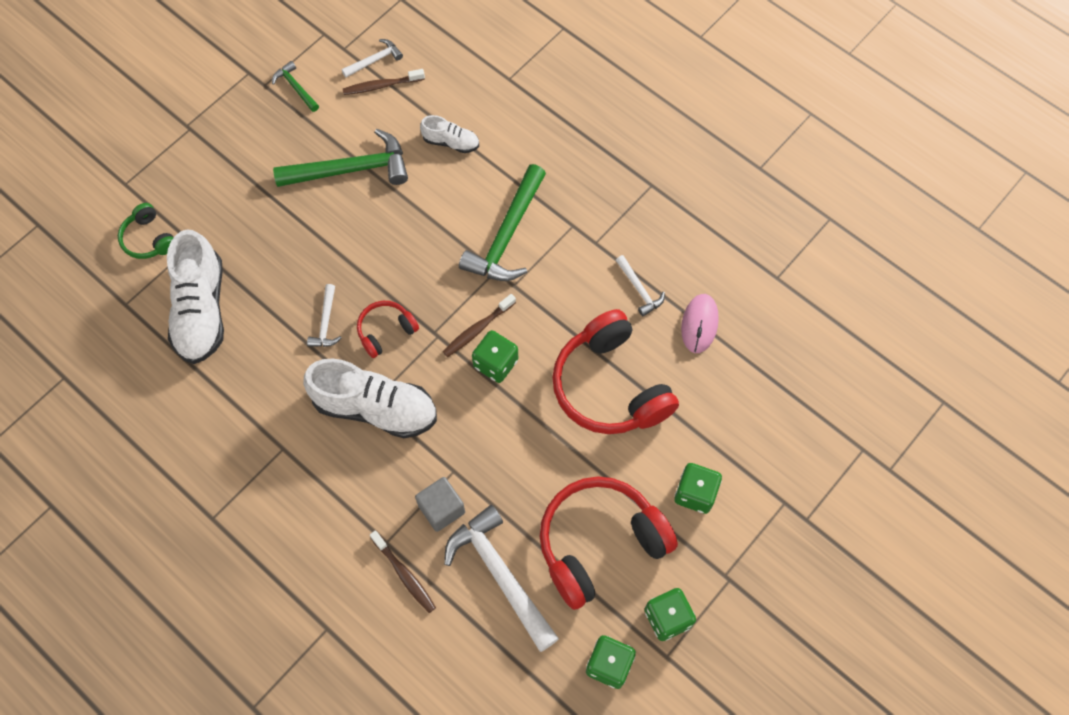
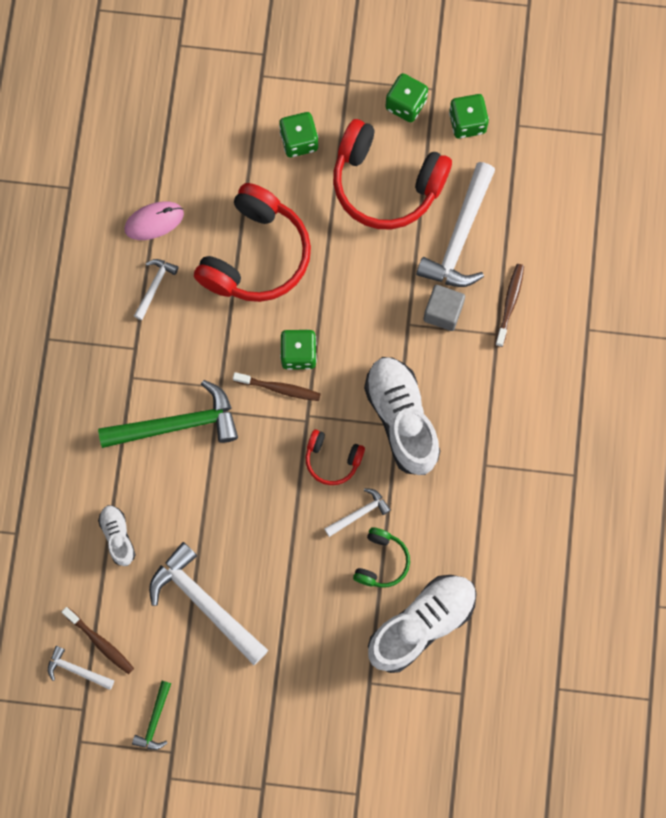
camera: 125 degrees left, 10 degrees up
(149, 239) = (392, 725): green headphones -> green headphones (381, 561)
(350, 169) = (205, 604): green hammer -> white hammer

